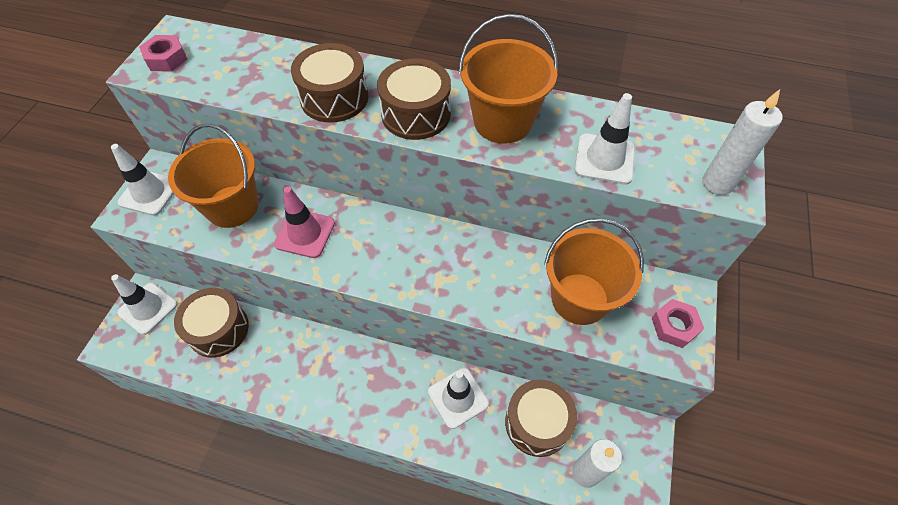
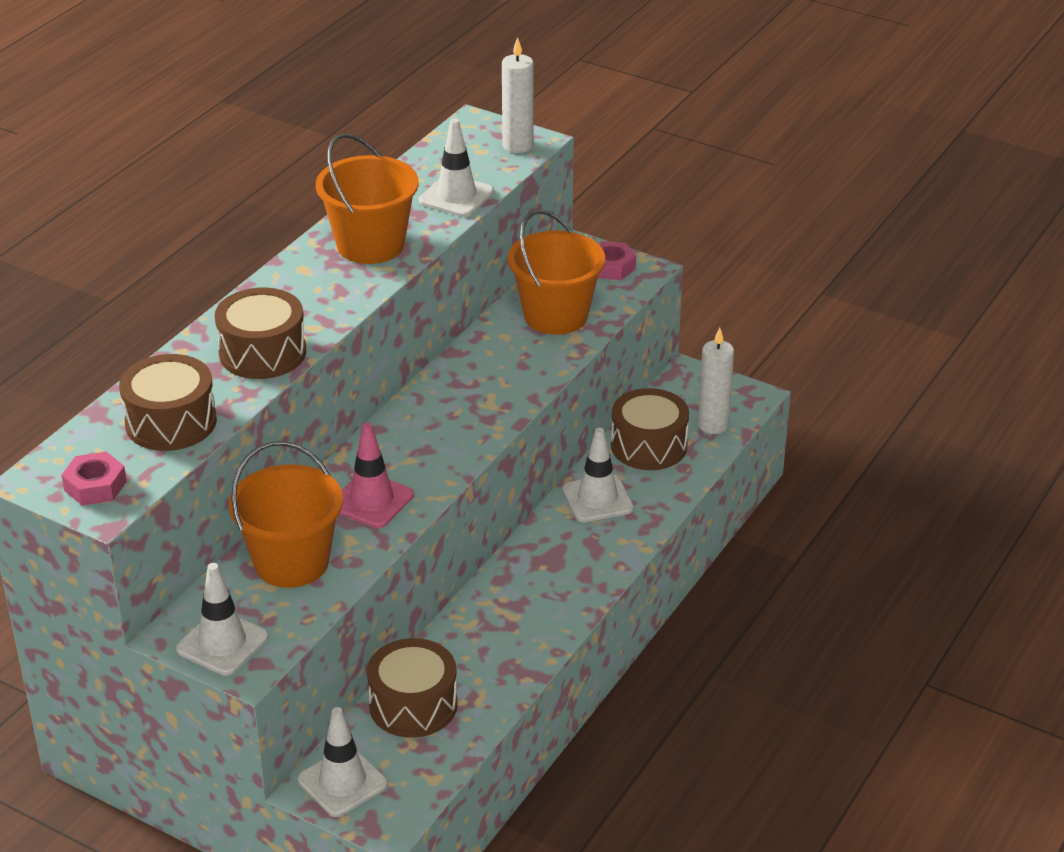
camera: 75 degrees left, 20 degrees down
(416, 114) = (325, 299): brown drum -> brown drum (171, 422)

